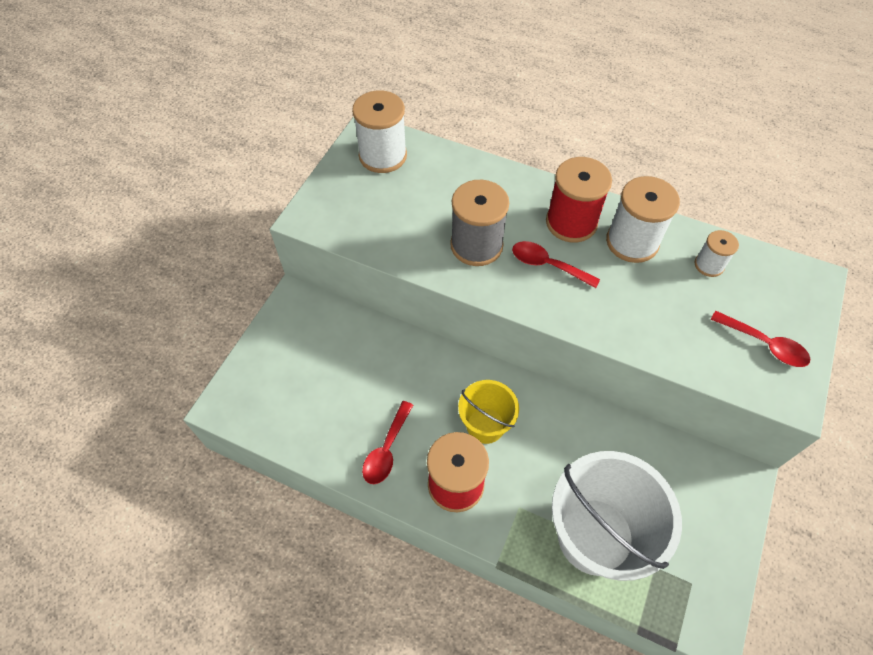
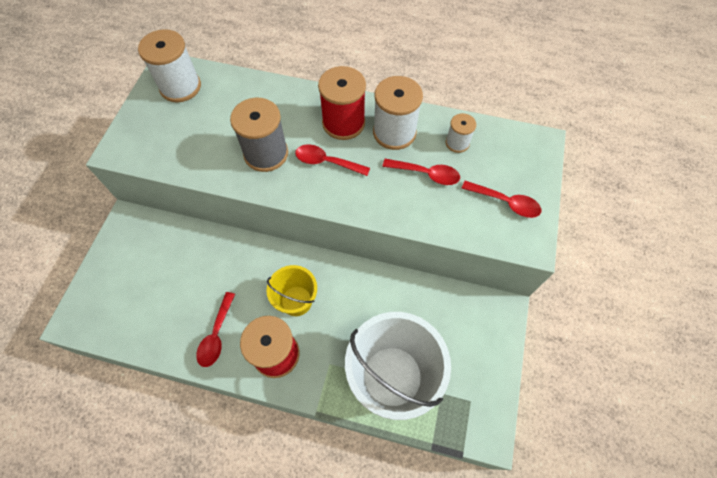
camera: 10 degrees left, 5 degrees up
(668, 296) = (426, 174): none -> red spoon

